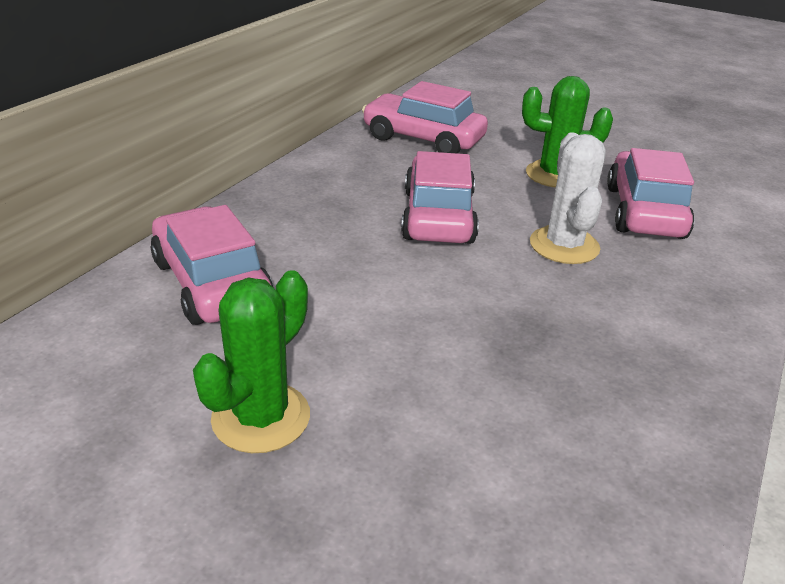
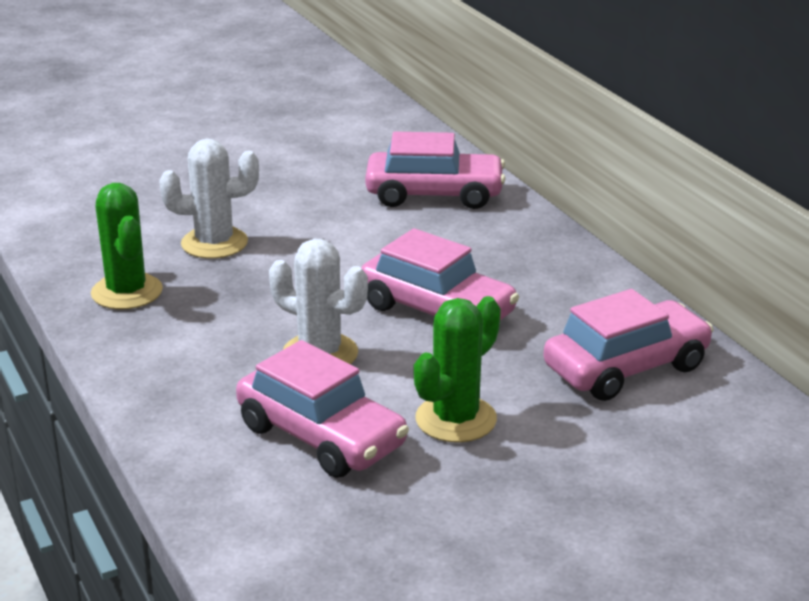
camera: 125 degrees right, 5 degrees down
(261, 417) = (281, 182): green cactus -> green cactus (127, 292)
(472, 394) = (214, 243): none -> white cactus

